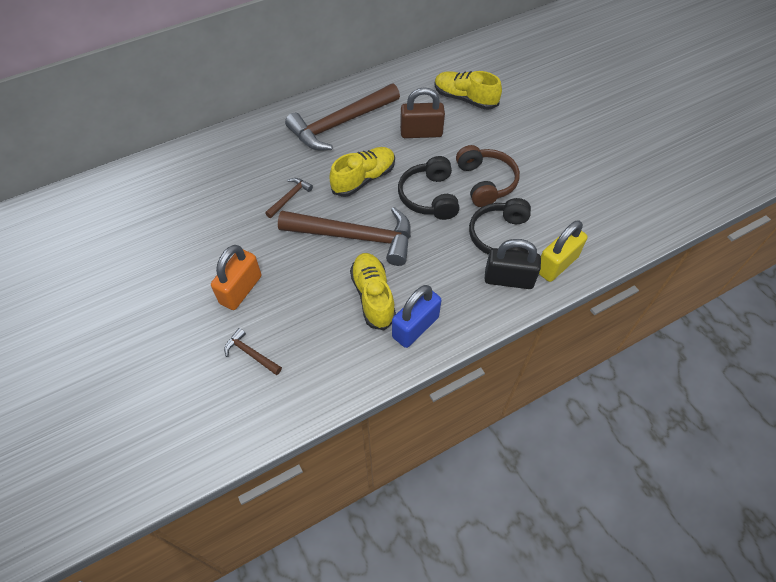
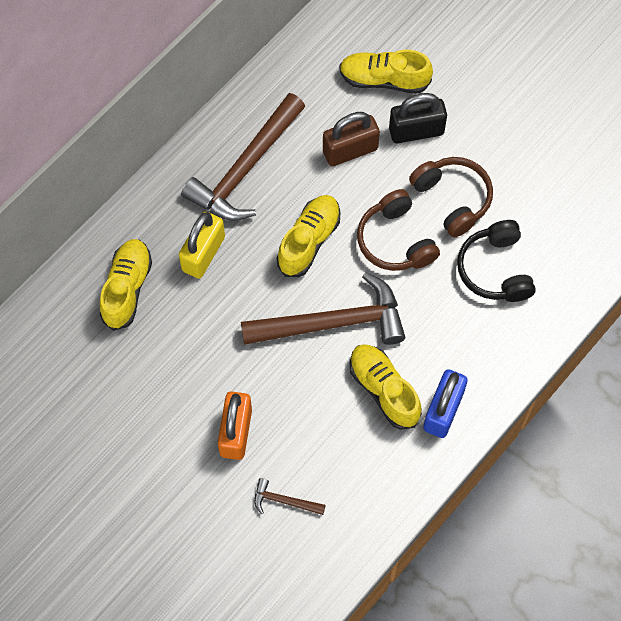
camera: 20 degrees left, 10 degrees up
(216, 171) = (127, 288): none -> yellow shoe
(290, 197) = (233, 296): brown hammer -> none
(429, 197) = (395, 241): black headphones -> brown headphones
(508, 279) = (521, 319): black padlock -> black padlock (416, 131)
(556, 264) = (566, 283): yellow padlock -> yellow padlock (203, 254)

